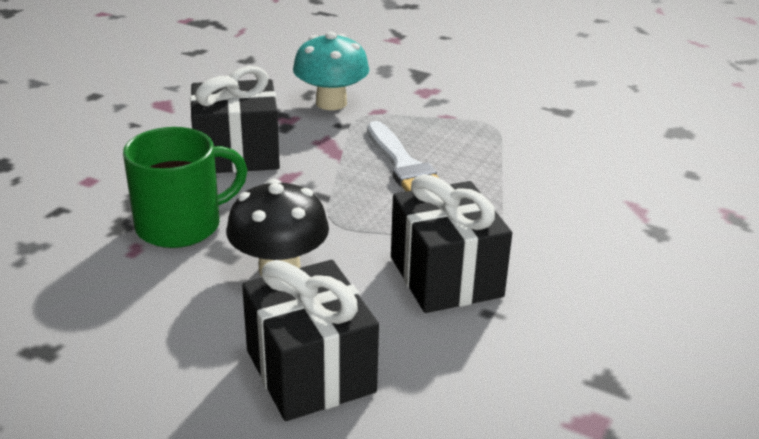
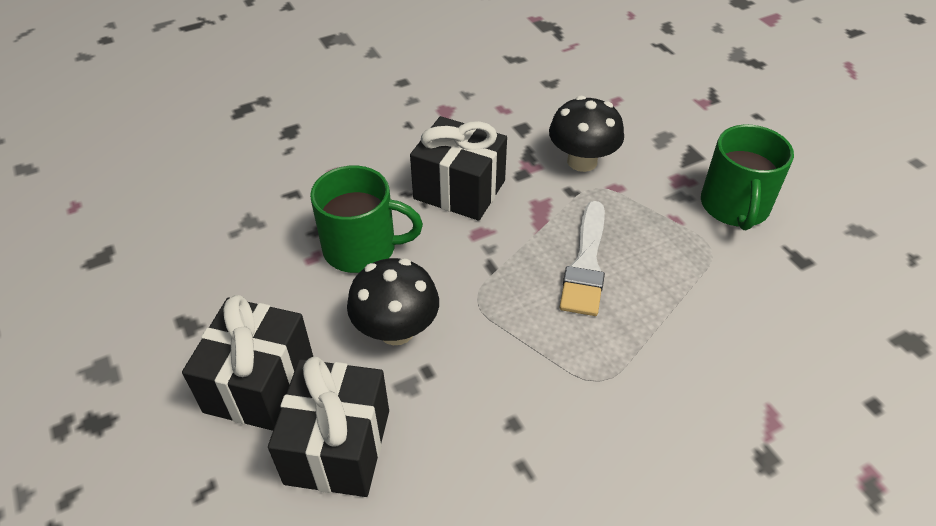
camera: 35 degrees right, 15 degrees up
(331, 103) = (582, 161): turquoise mushroom -> black mushroom
(446, 277) = (519, 407): black gift -> black gift (259, 384)
(484, 95) = (734, 207): none -> green mug

